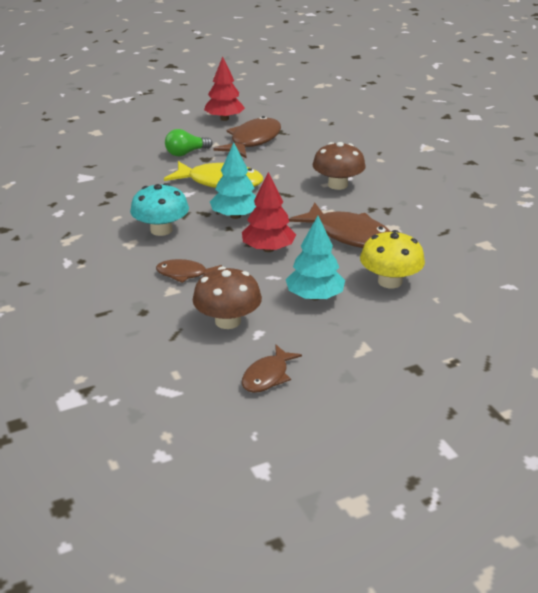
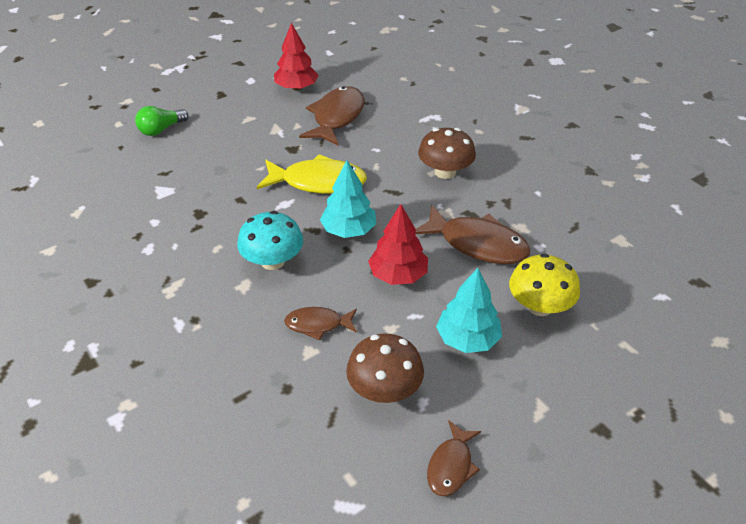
camera: 10 degrees left, 10 degrees up
(186, 153) = (268, 143): green light bulb -> green light bulb (161, 130)

